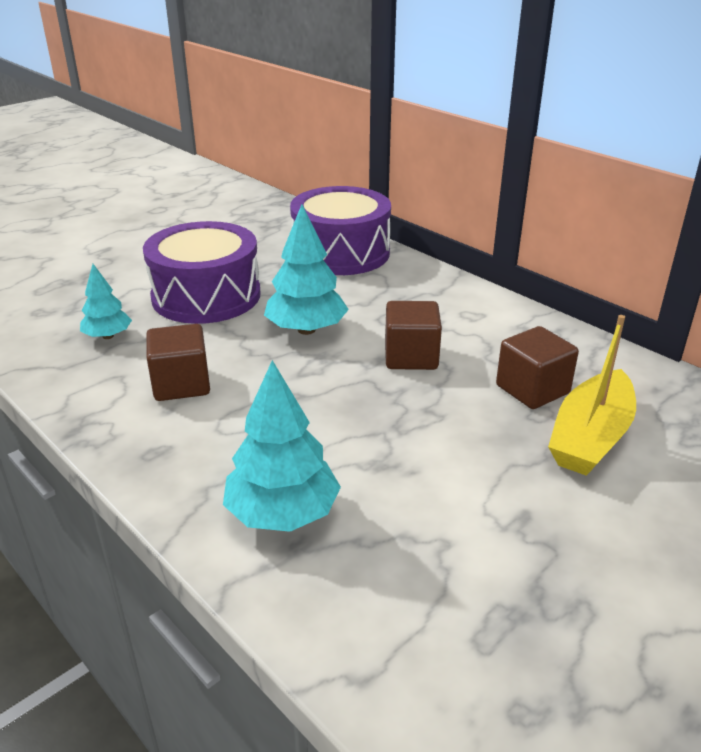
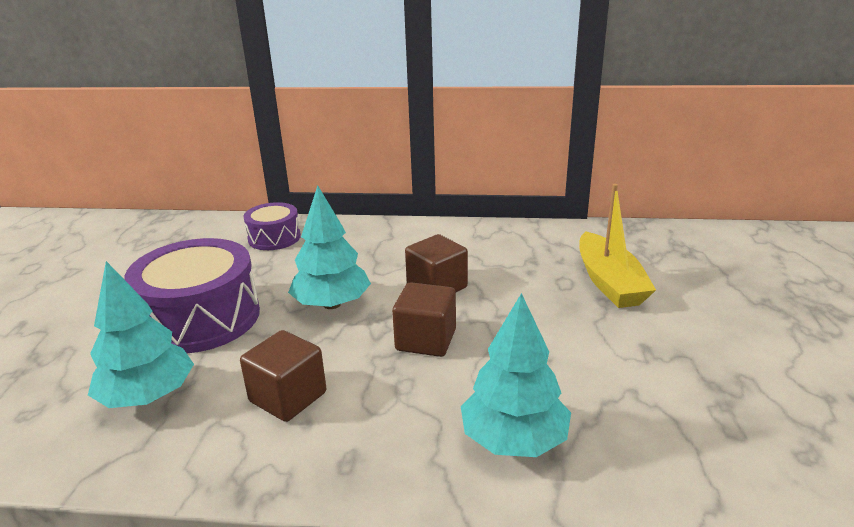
camera: 40 degrees left, 5 degrees down
(108, 336) = (148, 396): turquoise tree -> turquoise tree, size x1.67
(341, 253) = (274, 238): purple drum -> purple drum, size x0.56
(532, 389) = (539, 271): brown cube -> brown cube (426, 340)

